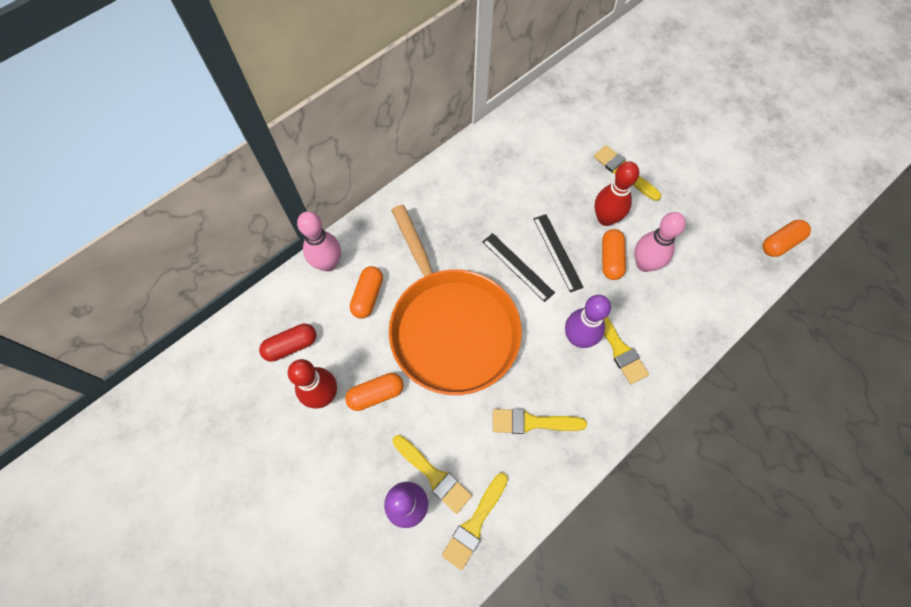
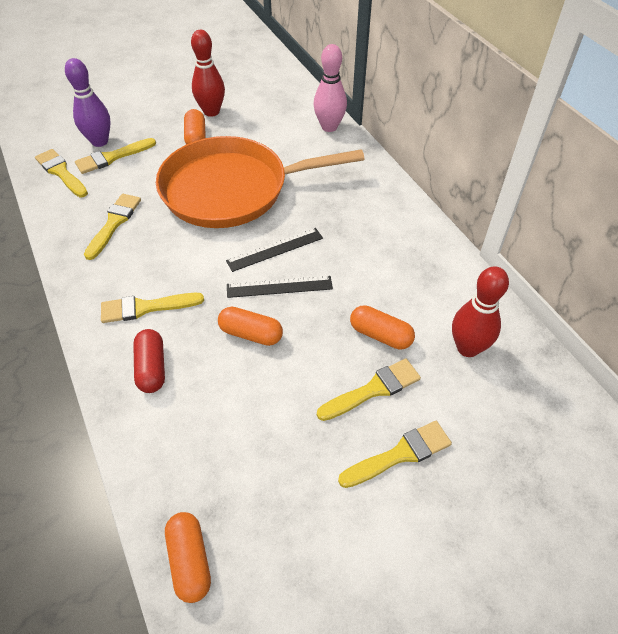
camera: 105 degrees right, 15 degrees down
(291, 346) = (261, 101): red capsule -> red capsule (152, 368)
(368, 296) = (287, 145): orange capsule -> orange capsule (380, 335)
(578, 338) = (173, 277): purple bowling pin -> none
(605, 218) = (307, 346): red bowling pin -> red bowling pin (467, 348)
(644, 264) = (230, 366): pink bowling pin -> none
(663, 150) = (400, 454): none -> yellow brush

